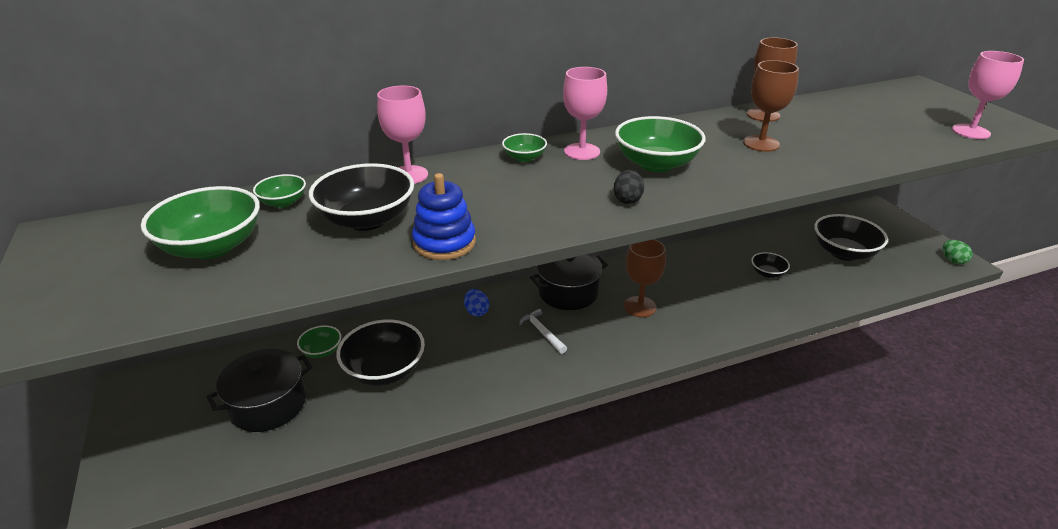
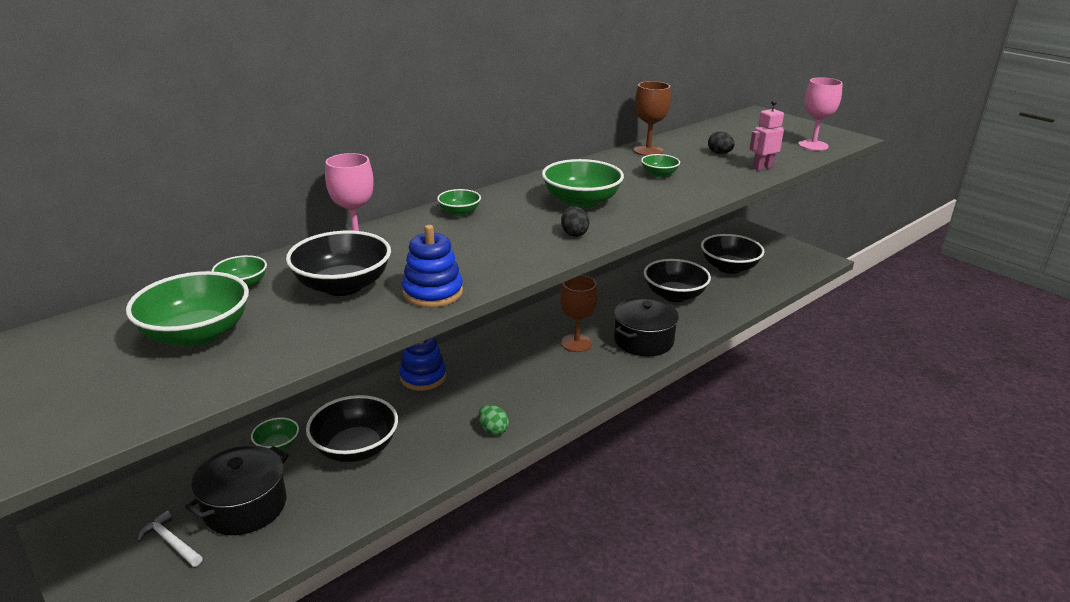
camera: 20 degrees left, 5 degrees down
(476, 311) = (423, 377): blue egg -> blue stacking toy
(542, 332) = (496, 382): white hammer -> white hammer (171, 542)
(568, 292) = (504, 343): black pot -> black pot (643, 340)
(582, 151) = (509, 200): pink goblet -> none
(761, 143) = (659, 174): brown goblet -> green bowl
(767, 273) = (674, 295): black bowl -> black bowl, size x1.92
(846, 128) = (719, 153): none -> black egg
(891, 151) = (762, 167): none -> pink robot
(953, 260) = (815, 259): green egg -> green egg (493, 430)

